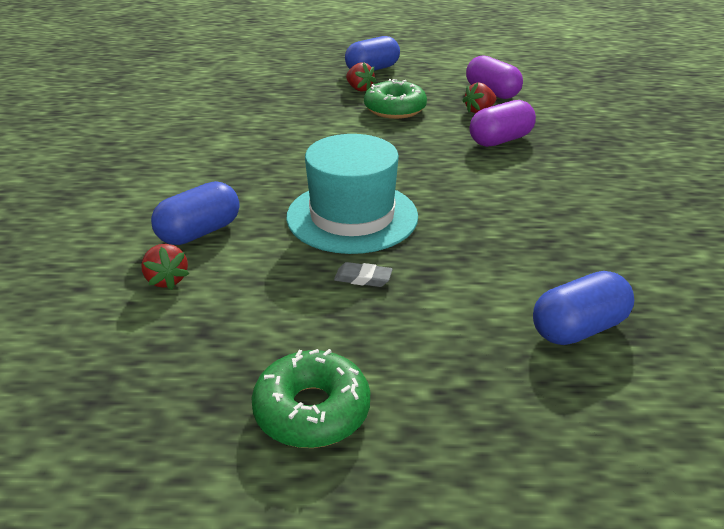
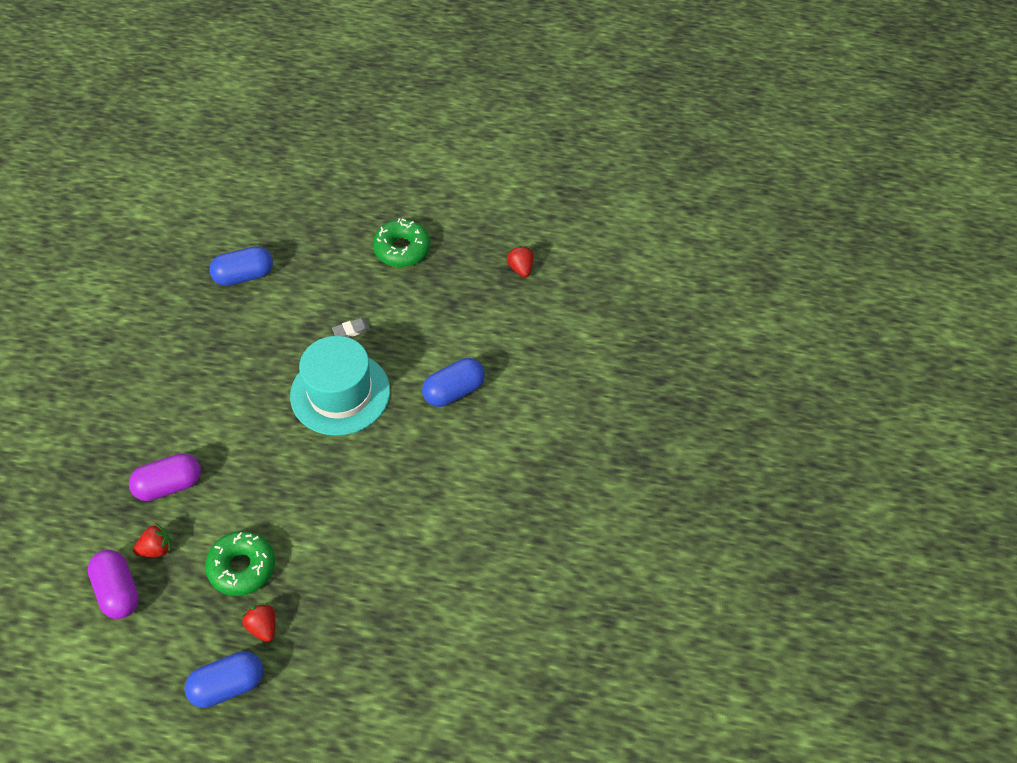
camera: 170 degrees left, 20 degrees up
(167, 280) = (475, 347): red strawberry -> red strawberry (521, 268)
(363, 278) = (351, 330): grey eraser -> grey eraser turned 45 degrees counterclockwise

